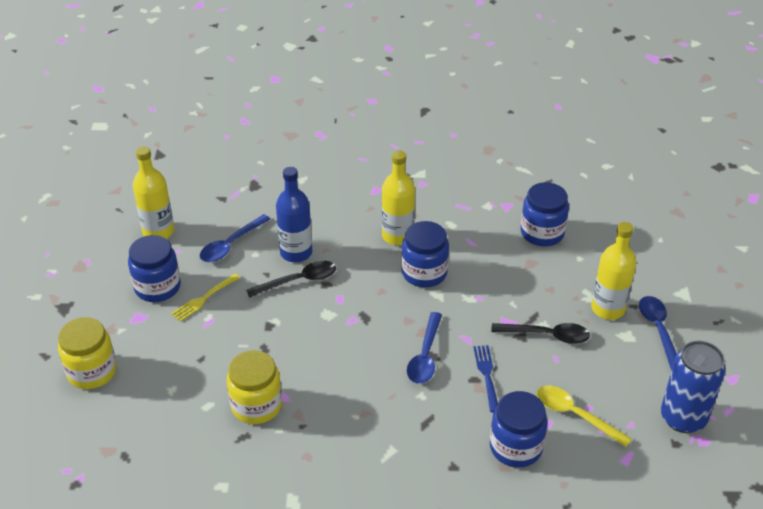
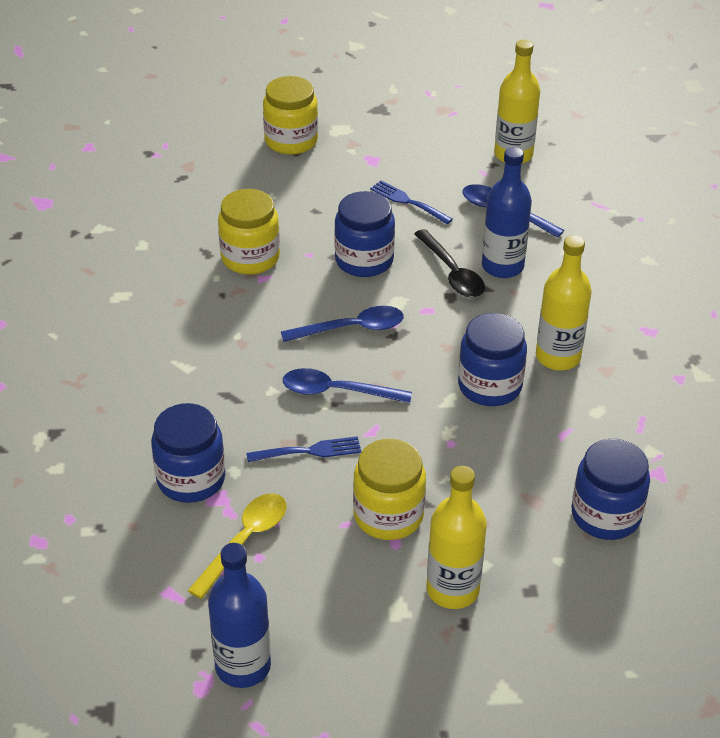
camera: 85 degrees right, 0 degrees up
(157, 287) = (421, 166): blue jar -> blue jar (364, 260)
(204, 299) = (408, 202): yellow fork -> blue fork
(547, 335) = (388, 515): black spoon -> yellow jar
(658, 331) = (414, 651): blue spoon -> blue spoon (351, 328)
(683, 418) = (243, 666): blue can -> blue bottle

